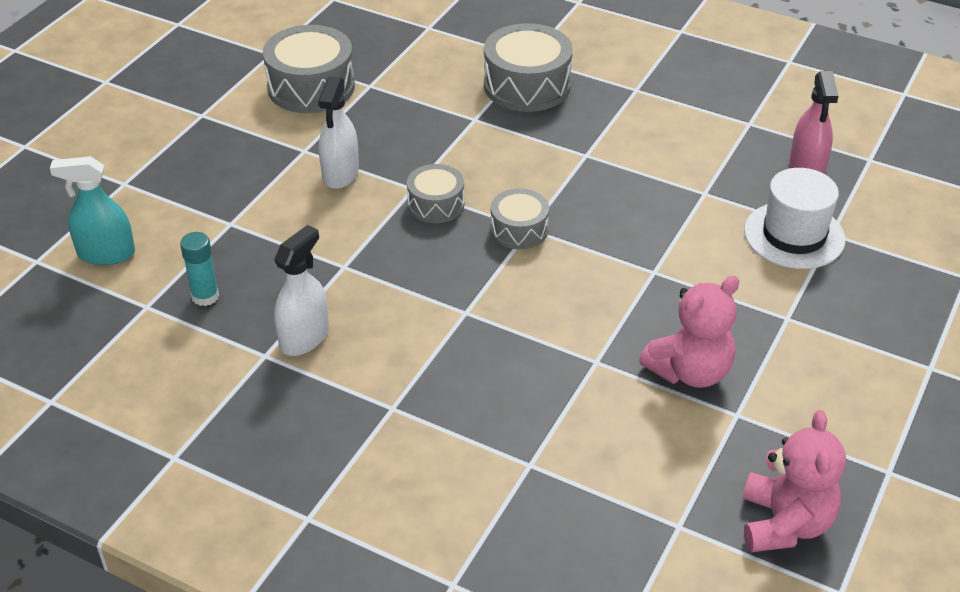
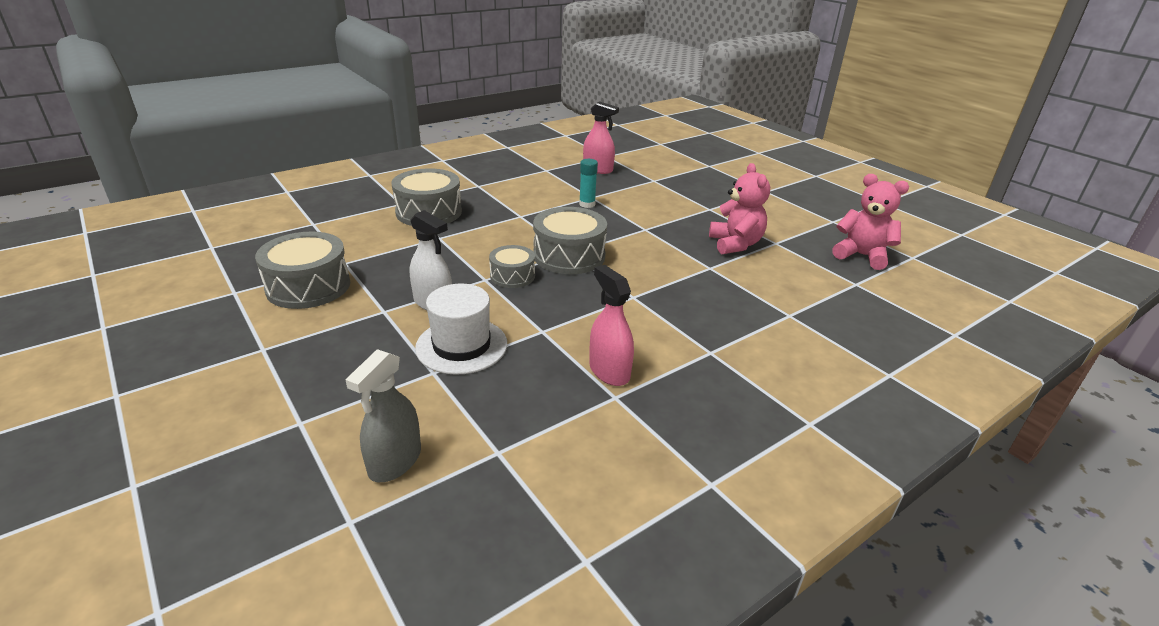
camera: 65 degrees left, 10 degrees down
(106, 254) = (395, 461): turquoise spray bottle -> grey spray bottle
(205, 296) = (516, 411): turquoise glue stick -> turquoise glue stick (587, 204)
(304, 338) = (609, 371): white spray bottle -> pink spray bottle
(519, 230) = (569, 256): grey drum -> grey drum, size x1.70
(794, 235) = (647, 188): white hat -> white hat (461, 345)

